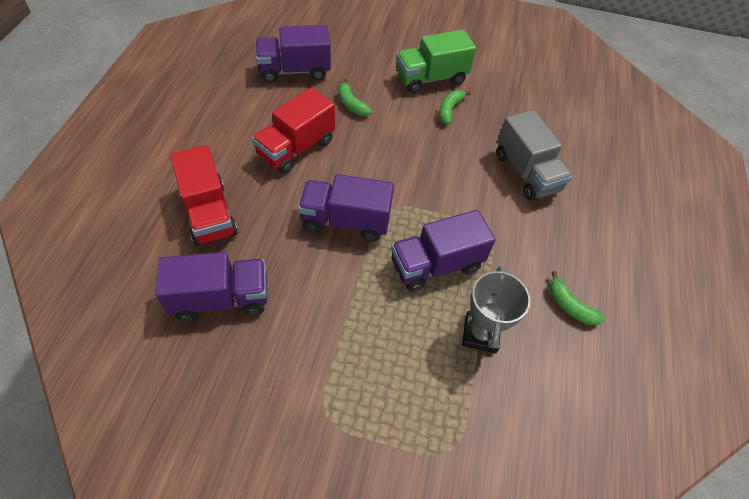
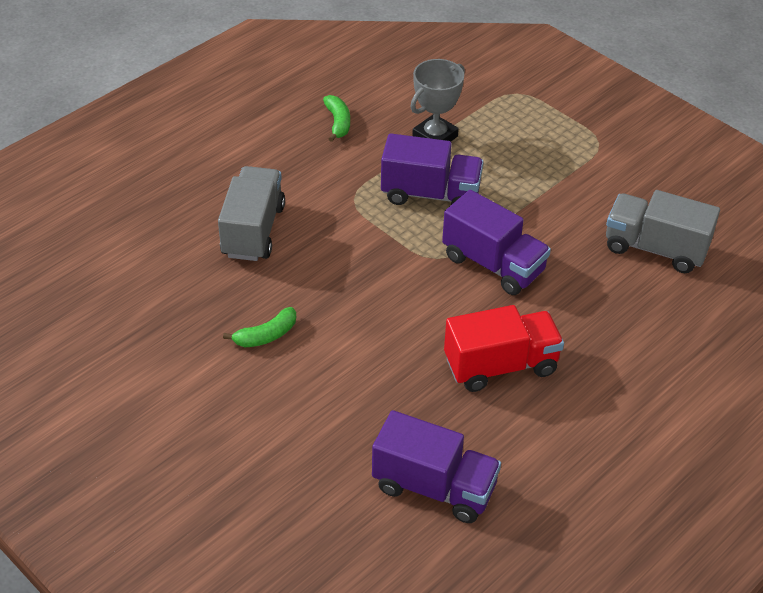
camera: 145 degrees left, 10 degrees down
(209, 213) = (639, 331): red truck -> none
(221, 298) = (655, 248): purple truck -> grey truck
(351, 104) = (389, 397): green banana -> none
(431, 78) = (246, 390): green truck -> none

